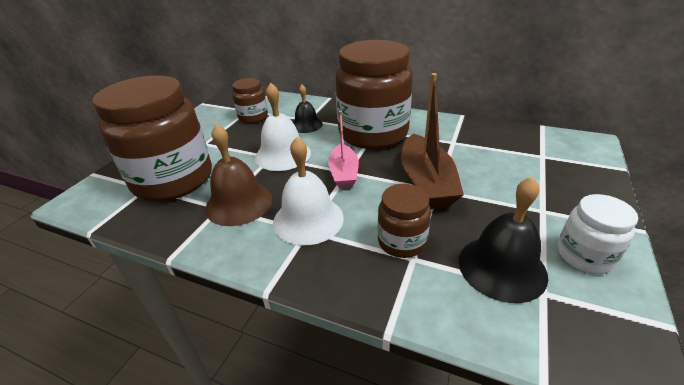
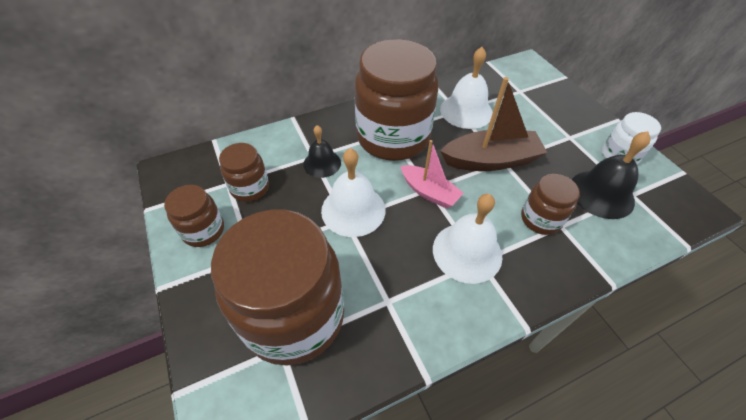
camera: 50 degrees left, 15 degrees up
(205, 123) = (203, 230): none -> brown jar
(239, 203) = (396, 284): brown bell -> none
(426, 183) = (490, 160): brown boat -> brown boat turned 45 degrees counterclockwise
(460, 145) = (466, 111): none -> white bell

